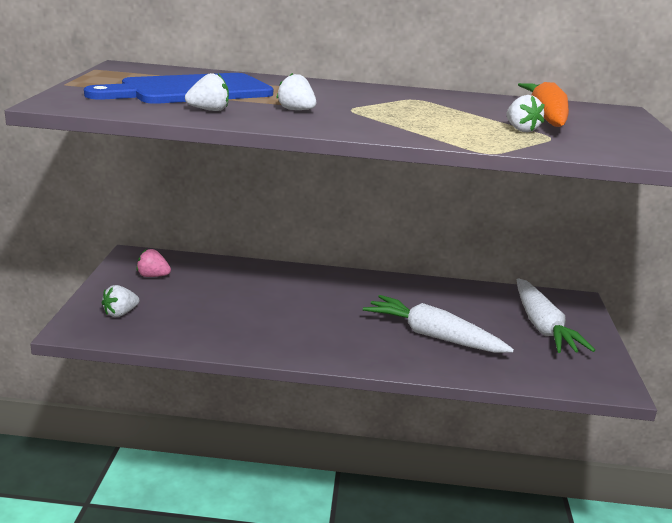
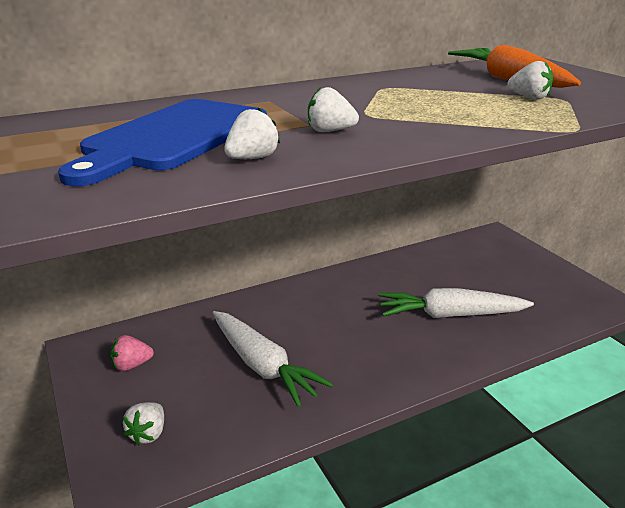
camera: 30 degrees left, 5 degrees up
(542, 326) = (505, 269): white carrot -> white carrot (262, 365)

